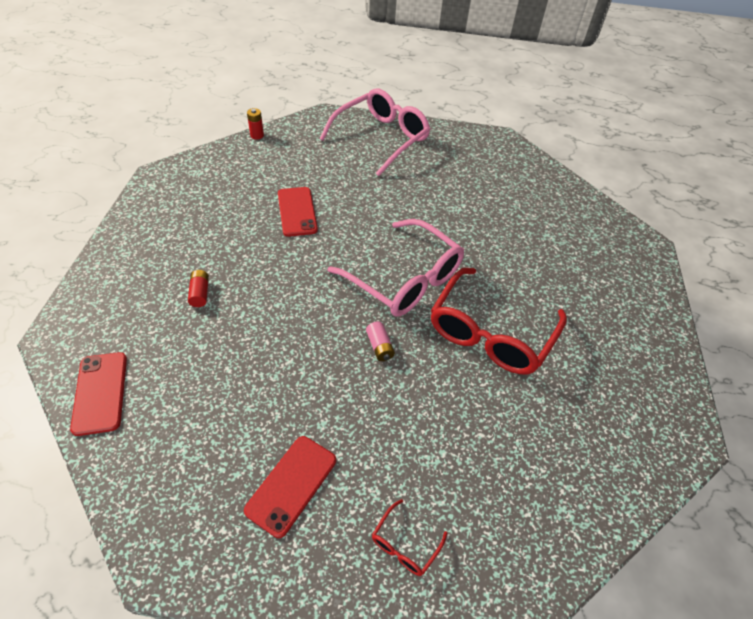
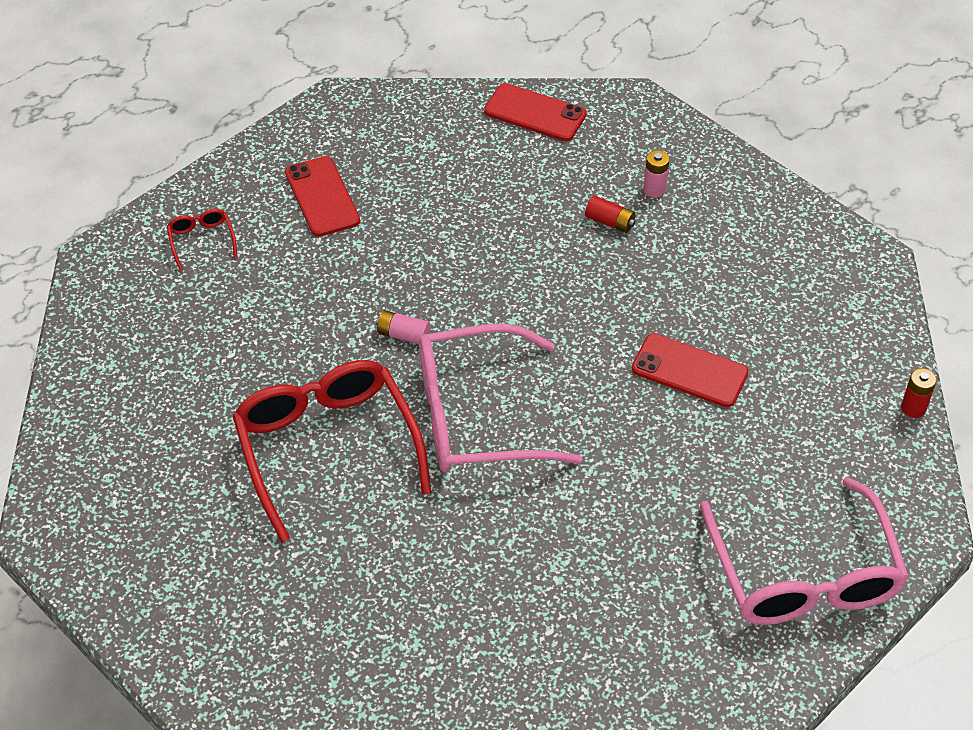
camera: 130 degrees right, 0 degrees up
(153, 285) = (654, 189): none -> pink battery

